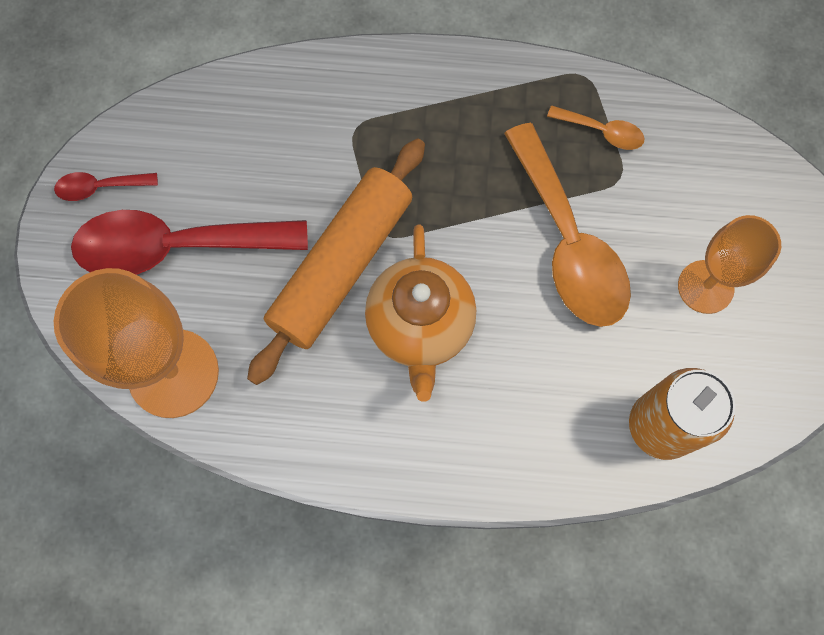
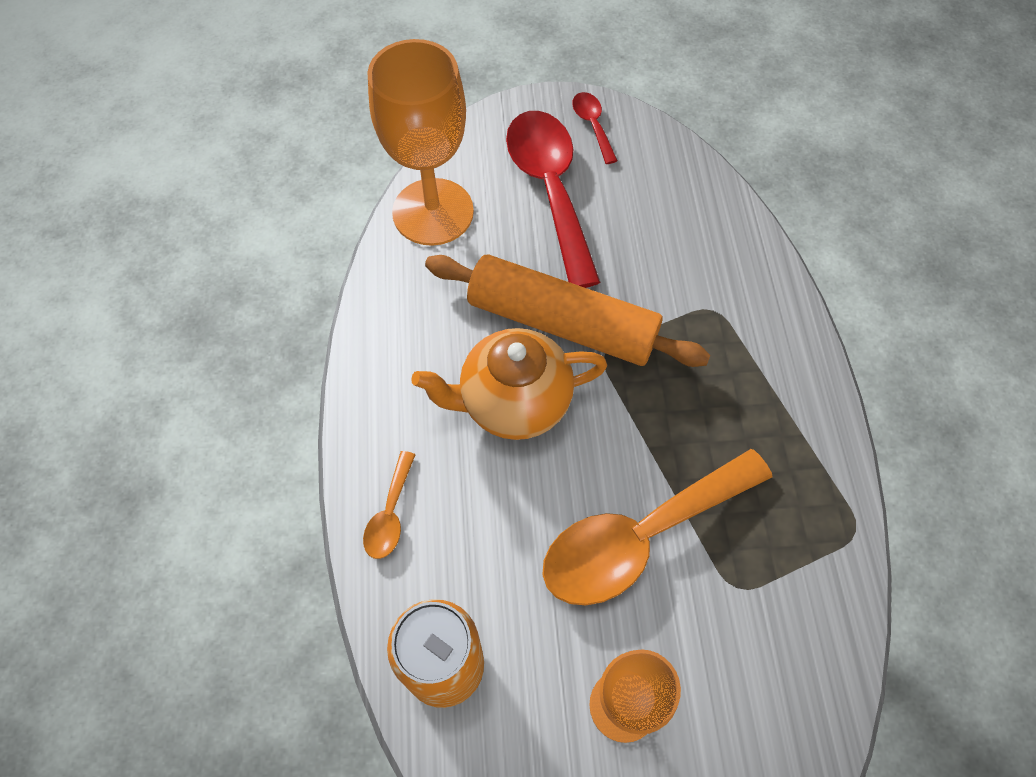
camera: 80 degrees right, 10 degrees down
(602, 132) = (789, 559): orange spoon -> orange spoon (390, 514)

